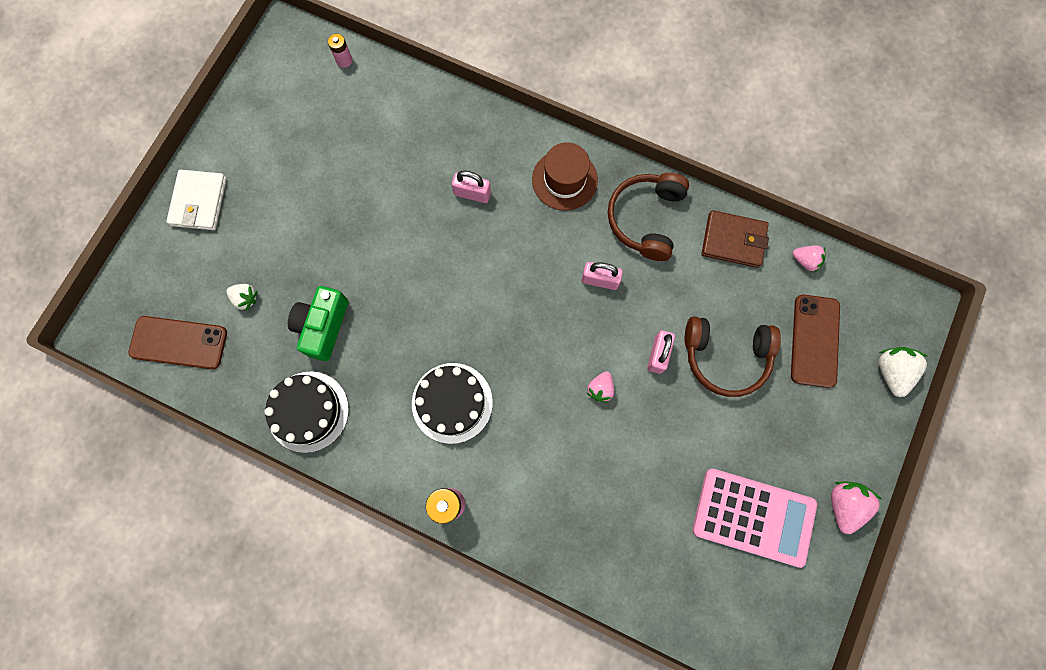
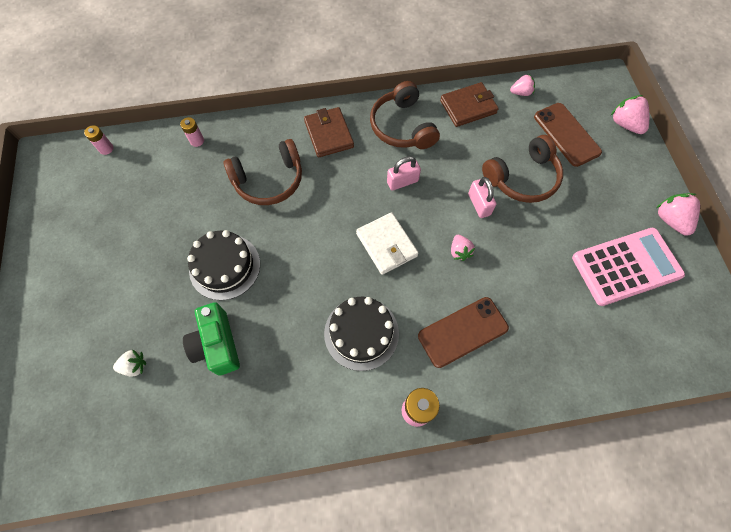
camera: 35 degrees left, 10 degrees down
(179, 342) = (94, 442): brown phone -> brown phone (462, 332)
(199, 202) = (44, 316): white wallet -> white wallet (386, 245)
(308, 411) = (250, 419): black cake -> black cake (225, 266)
(432, 105) = (197, 141): none -> pink battery
(472, 193) = (269, 180): pink padlock -> brown headphones
(564, 180) = (329, 134): brown hat -> brown wallet
(891, 372) = (625, 124): white strawberry -> pink strawberry

